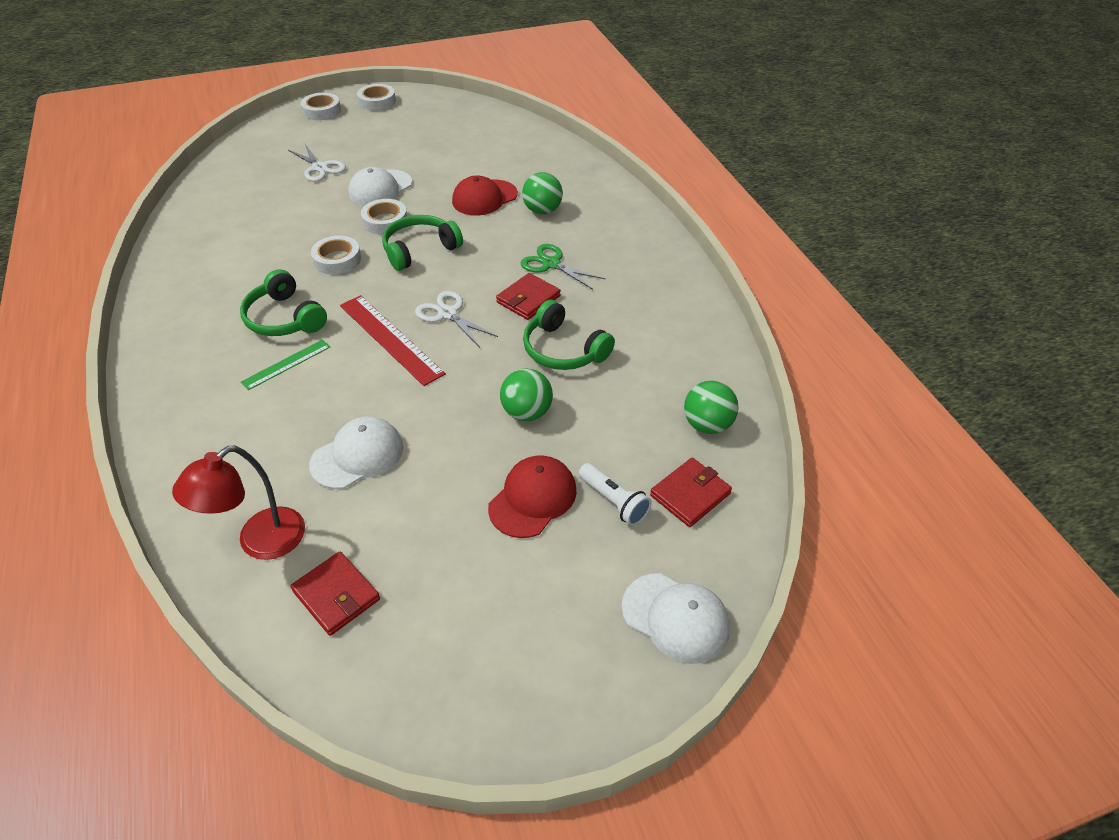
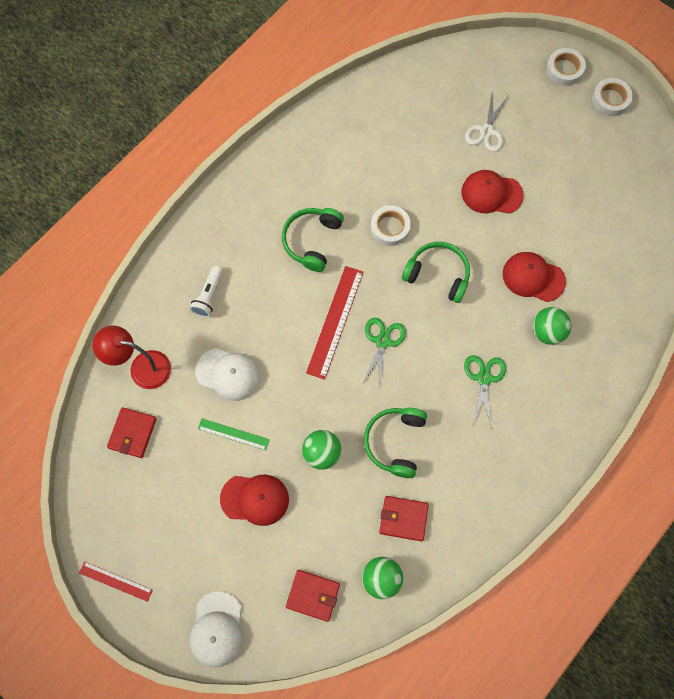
camera: 60 degrees right, 25 degrees up
(286, 364) = (273, 275): green ruler -> green ruler (233, 434)
(380, 188) = (491, 193): white cap -> red cap
(385, 221) = (454, 227): white tape -> none
(448, 314) = (382, 341): white scissors -> green scissors
(528, 299) = (433, 386): red wallet -> red wallet (403, 518)
(529, 720) = (116, 581): none -> red ruler
(614, 501) = (280, 550): white flashlight -> white flashlight (209, 296)

